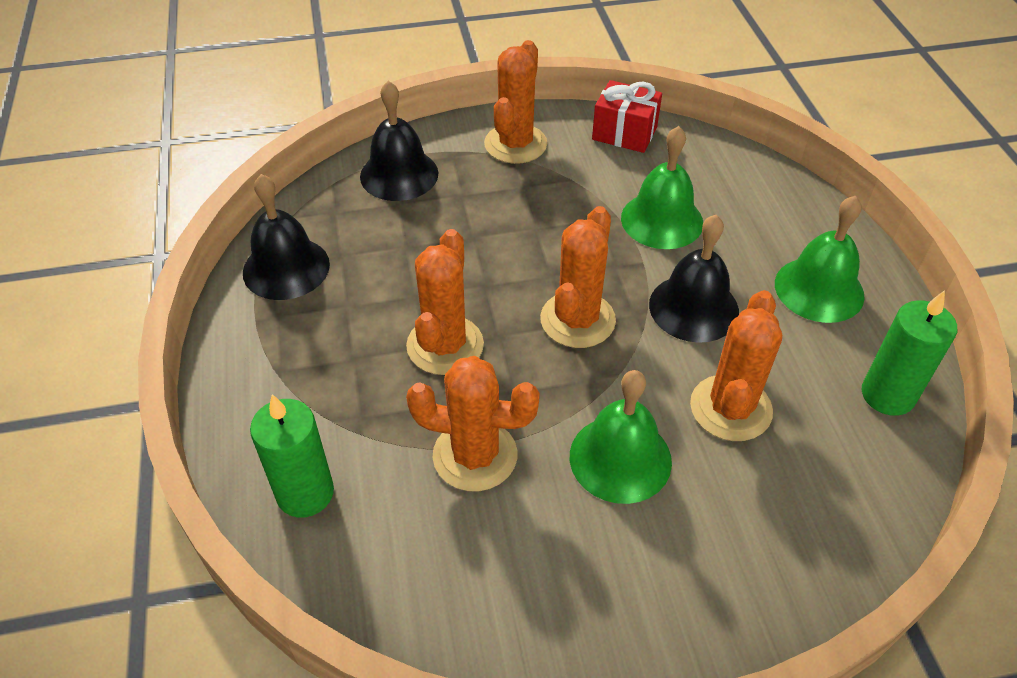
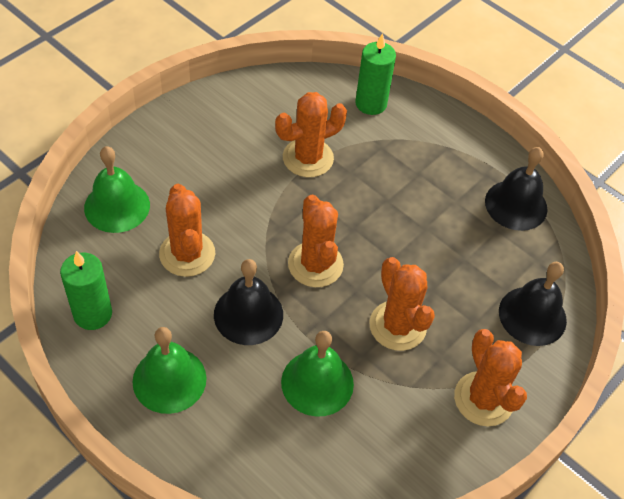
camera: 140 degrees right, 5 degrees up
(445, 345) = (377, 206): orange cactus -> orange cactus (397, 326)
(620, 458) = (232, 194): green bell -> green bell (117, 206)
(624, 133) = (411, 468): red gift -> none

